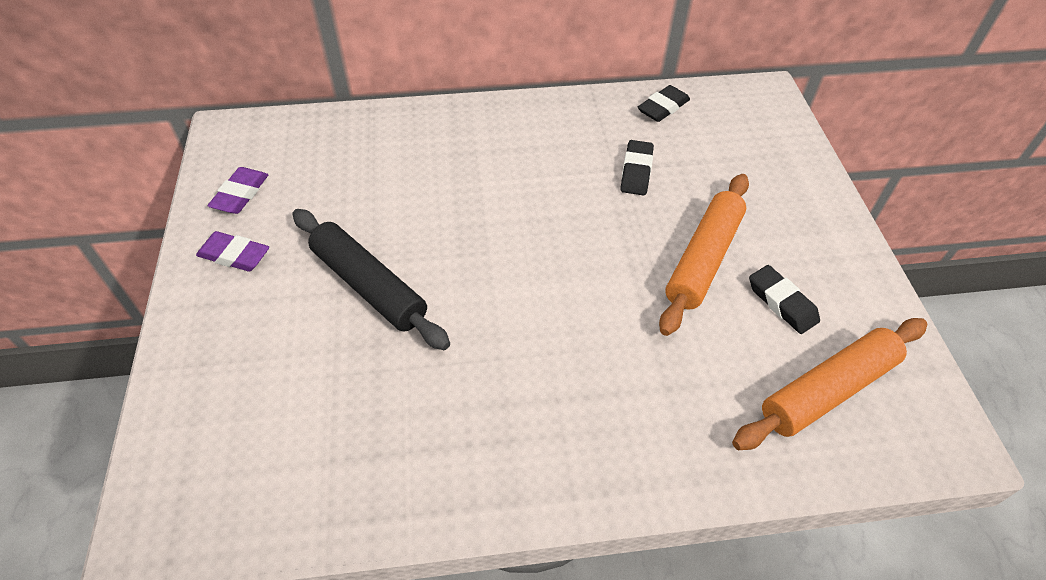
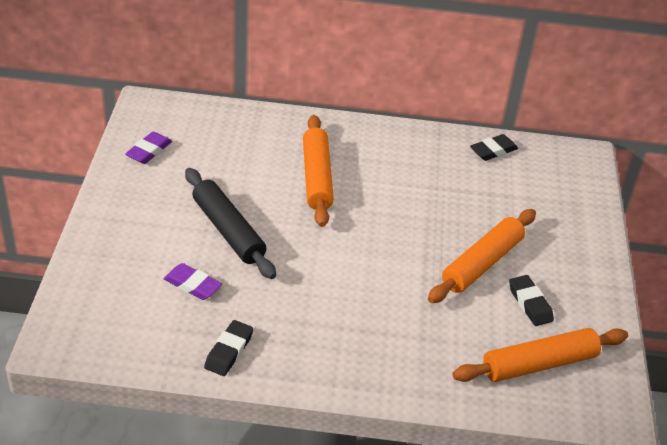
camera: 10 degrees right, 10 degrees down
(234, 255) = (137, 191): purple eraser -> purple eraser (192, 285)
(465, 185) = (317, 177): none -> orange rolling pin
(636, 171) = (453, 193): black eraser -> black eraser (229, 351)

